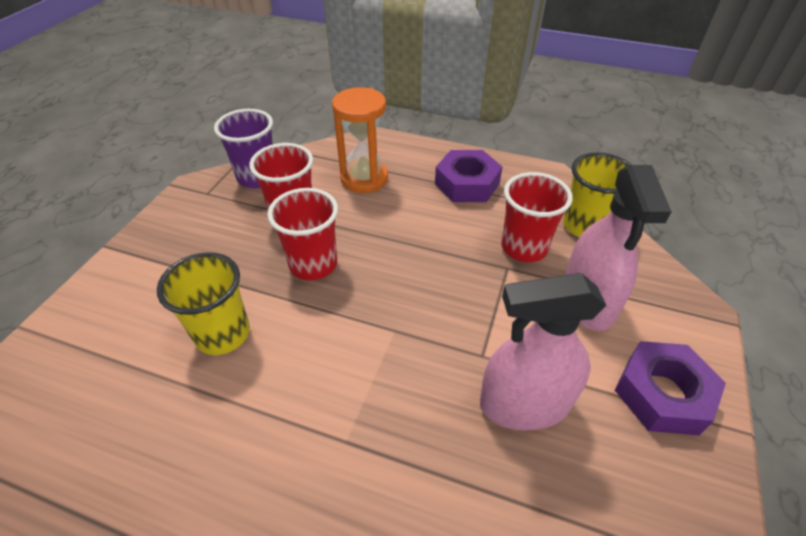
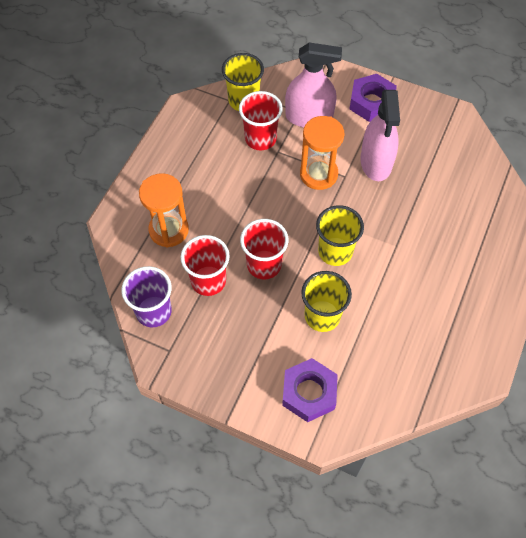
camera: 85 degrees left, 15 degrees up
(333, 346) = (335, 252): none -> yellow cup
(467, 184) = (187, 160): purple nut -> purple nut (309, 393)
(477, 319) = (318, 174): none -> orange hourglass

